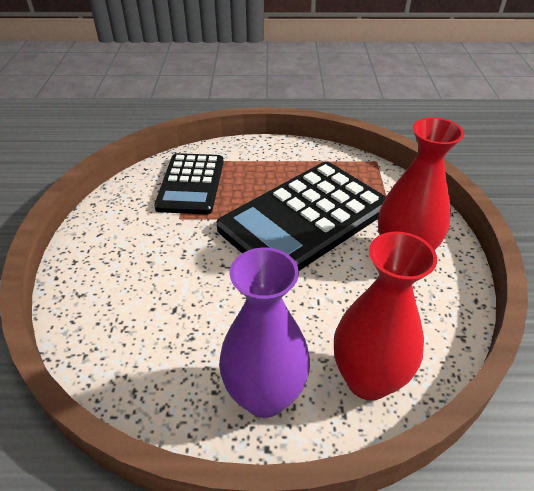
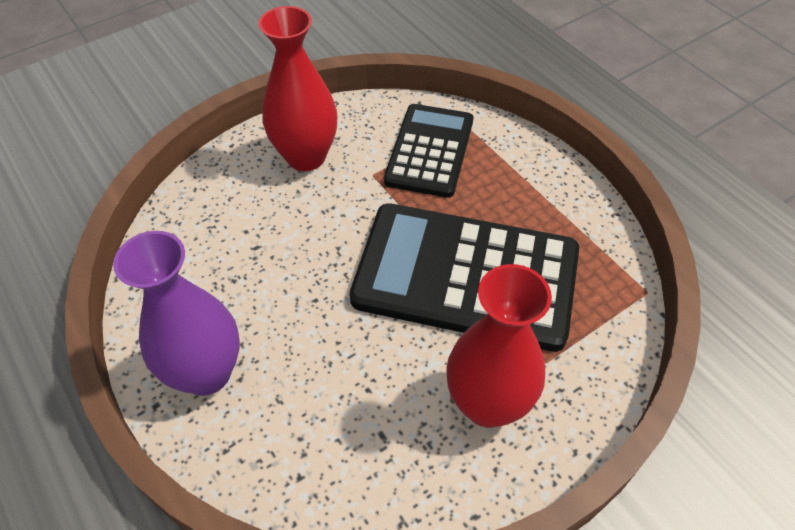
camera: 55 degrees right, 10 degrees up
(191, 184) = (429, 151): black calculator -> black calculator turned 135 degrees clockwise
(368, 379) = (279, 451): red vase -> red vase (306, 157)

